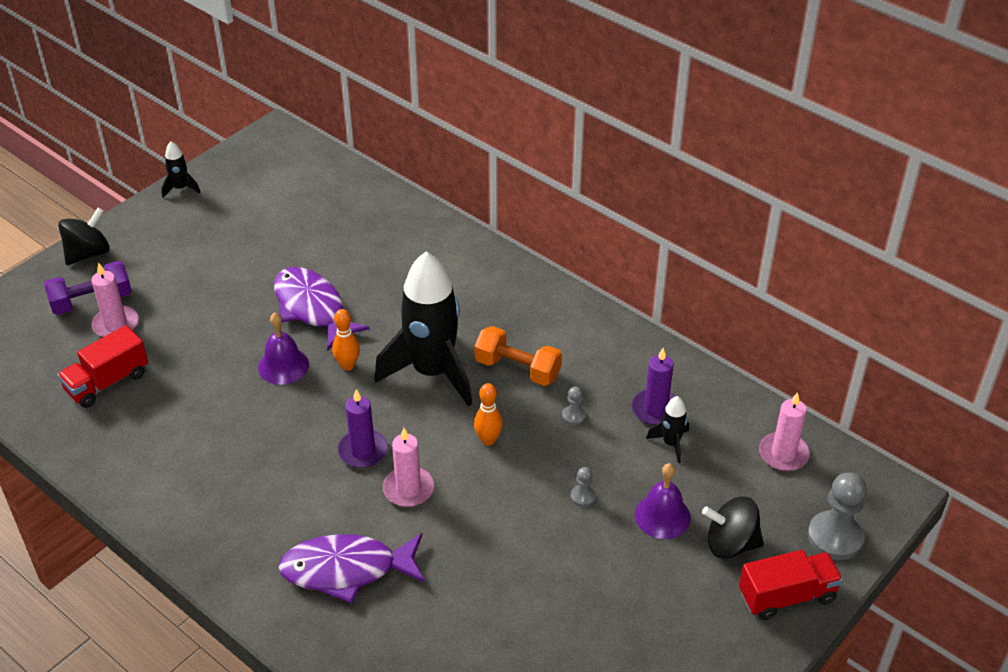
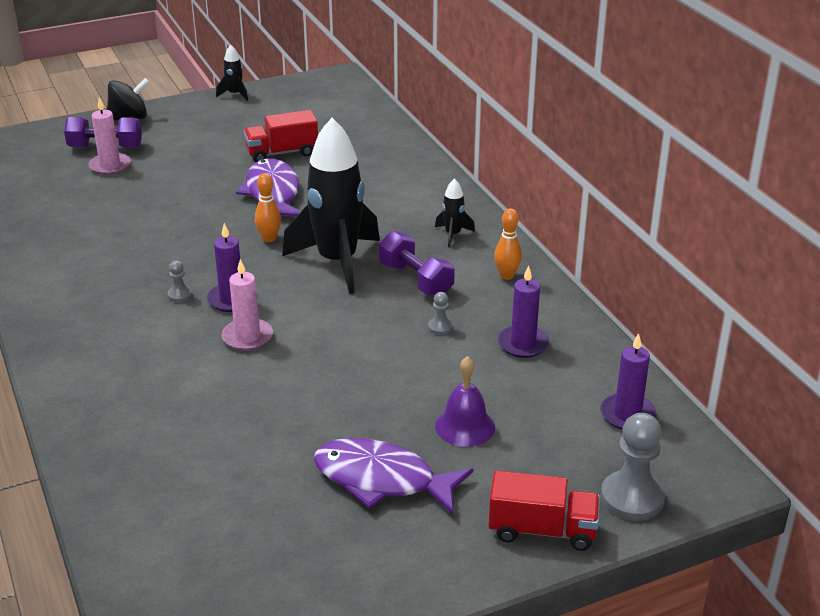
camera: 25 degrees right, 10 degrees down
(107, 382) = (71, 200): red truck -> red truck (282, 153)
(283, 365) = (216, 225): purple bell -> none
(347, 570) = (147, 377): purple fish -> purple fish (382, 480)
(488, 440) = (347, 322): orange bowling pin -> orange bowling pin (507, 276)
(517, 369) = (415, 280): orange dumbbell -> purple dumbbell
(583, 496) = (400, 389): grey pawn -> grey pawn (179, 295)
(671, 443) = (518, 374): black rocket -> black rocket (453, 235)
(730, 544) = (516, 469): black spinning top -> none
(783, 454) = (627, 415): pink candle -> purple candle

